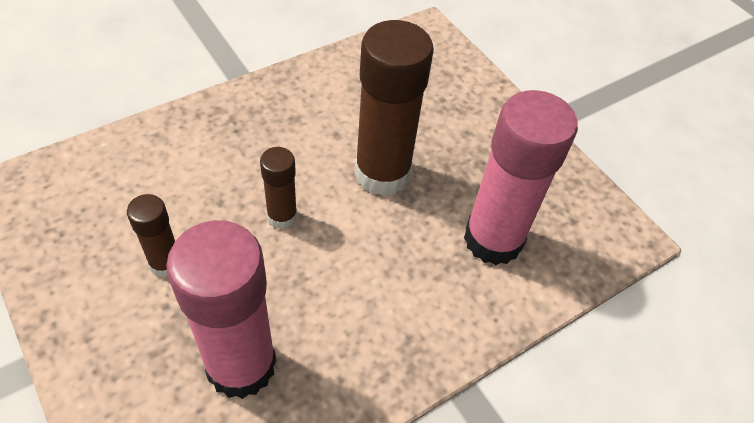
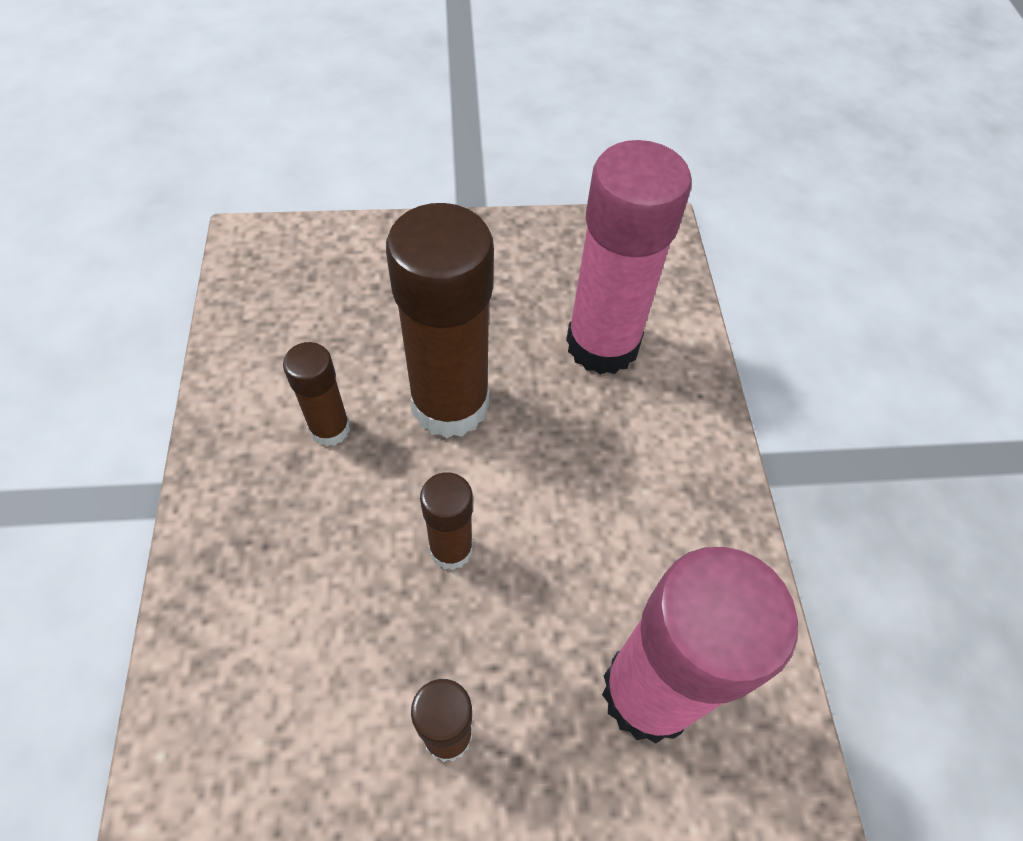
camera: 60 degrees left, 5 degrees up
(326, 124) = (330, 429): none -> brown glue stick

